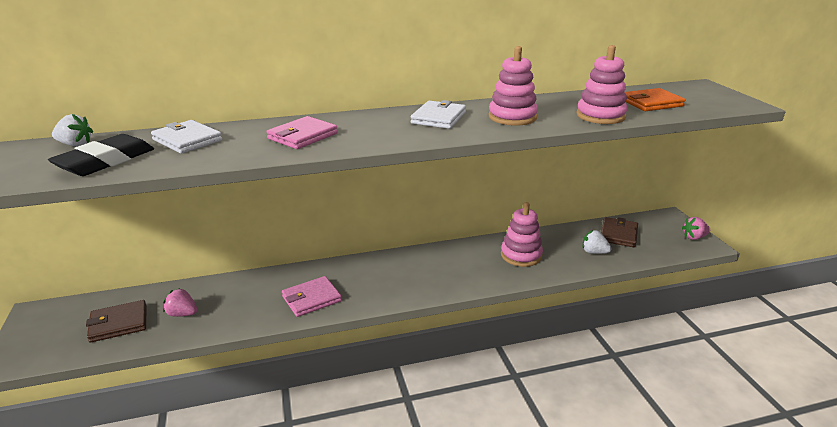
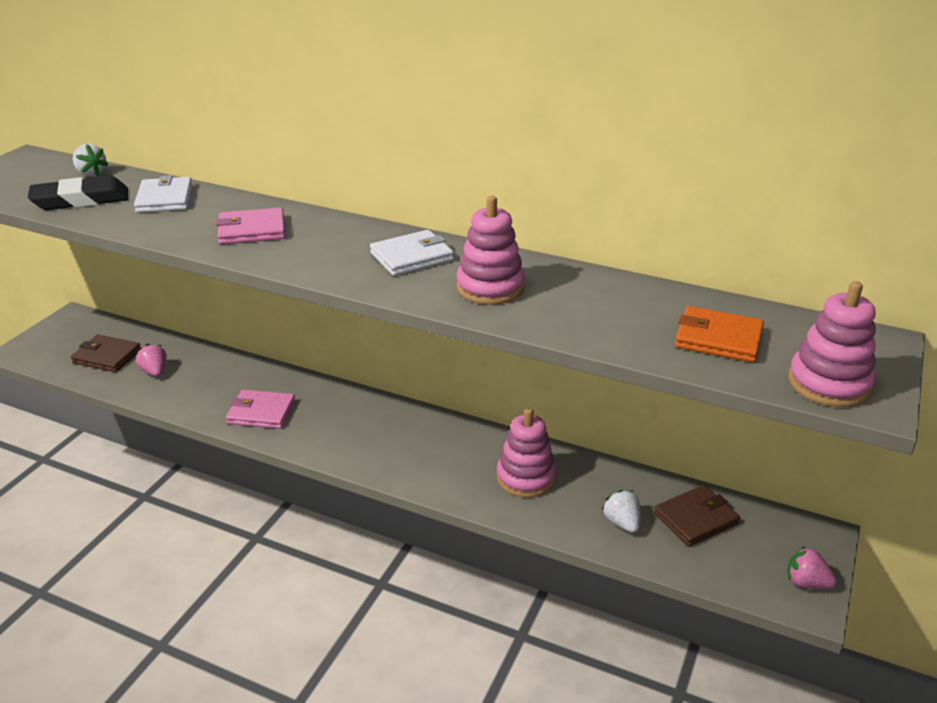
camera: 40 degrees right, 5 degrees up
(600, 116) = (599, 329): pink stacking toy -> pink stacking toy (829, 383)

